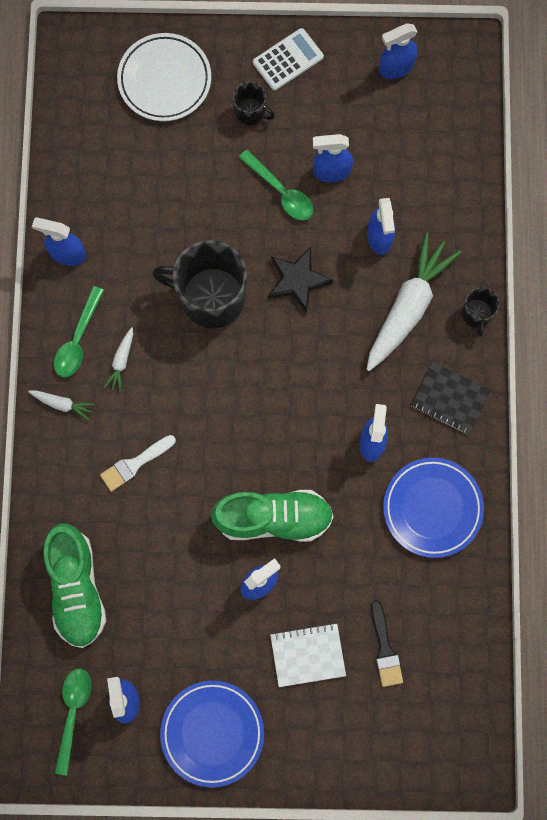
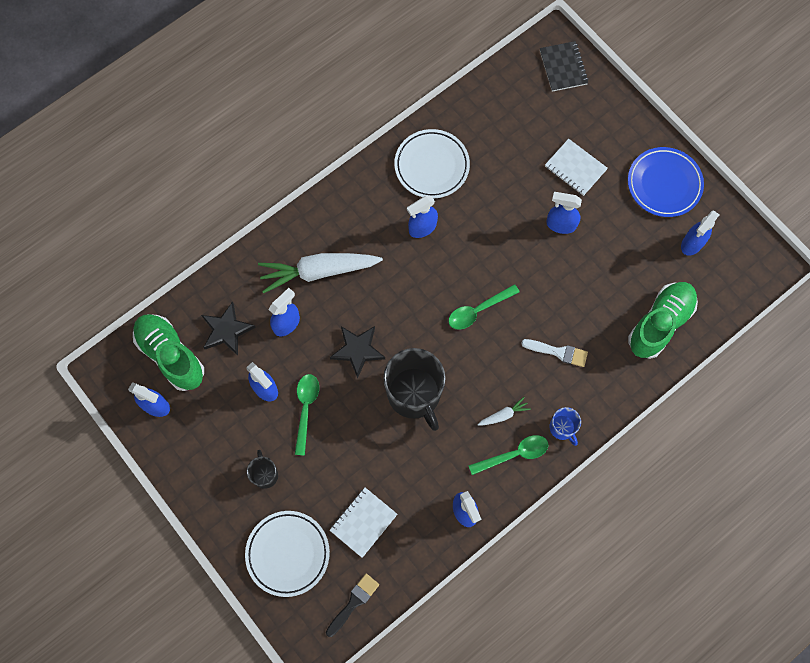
camera: 130 degrees left, 5 degrees down
(62, 404) = (562, 428): white carrot -> blue mug
(73, 713) = (726, 266): green spoon -> green spoon (478, 310)
(135, 161) = (363, 522): none -> white notebook
(273, 518) = (517, 247): green shoe -> green shoe (171, 355)
(288, 60) = (206, 481): white calculator -> none
(385, 649) = (534, 131): black brush -> black brush (353, 602)
(418, 179) = (226, 330): none -> black star
(432, 508) = (431, 166): blue plate -> white plate
(450, 399) = (357, 205): black notebook -> black notebook (563, 67)
(476, 314) = (290, 229): black mug -> none

